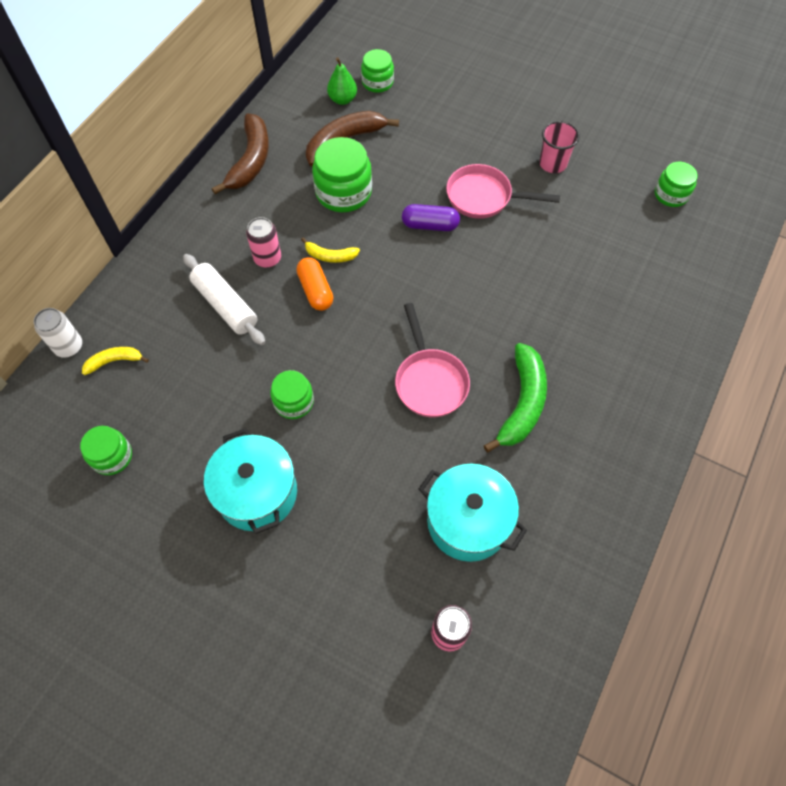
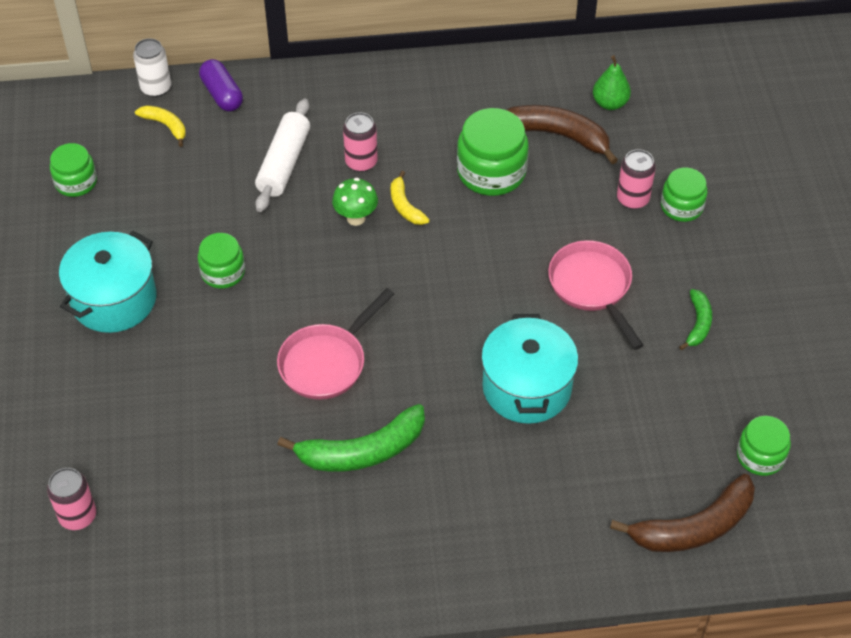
camera: 55 degrees right, 10 degrees down
(251, 160) = (464, 82): brown banana -> brown banana (694, 527)
(315, 290) = (356, 218): orange capsule -> green mushroom
(377, 82) = (662, 117): green jar -> green jar (681, 206)
(430, 135) = (632, 199): none -> pink can
(430, 225) = (514, 262): purple capsule -> purple capsule (222, 94)
(468, 521) = (198, 473): turquoise pot -> turquoise pot (526, 387)
(552, 163) = (698, 323): pink cup -> green banana

